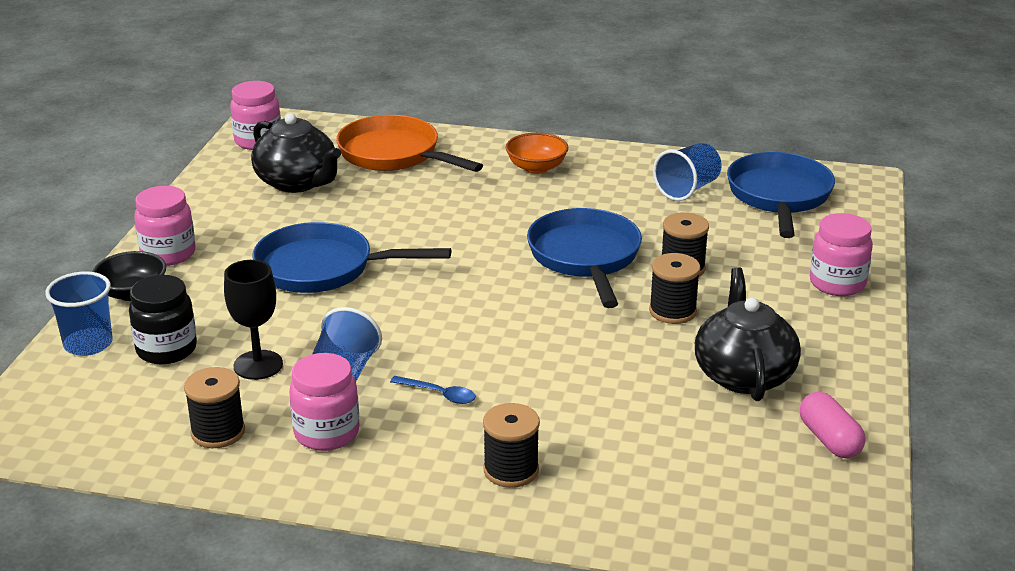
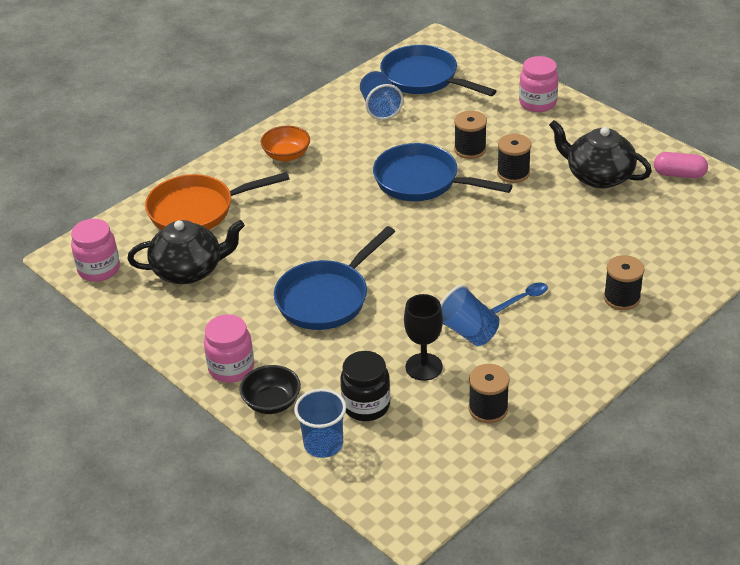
camera: 55 degrees left, 10 degrees up
(326, 433) = (527, 360): pink jar -> none

